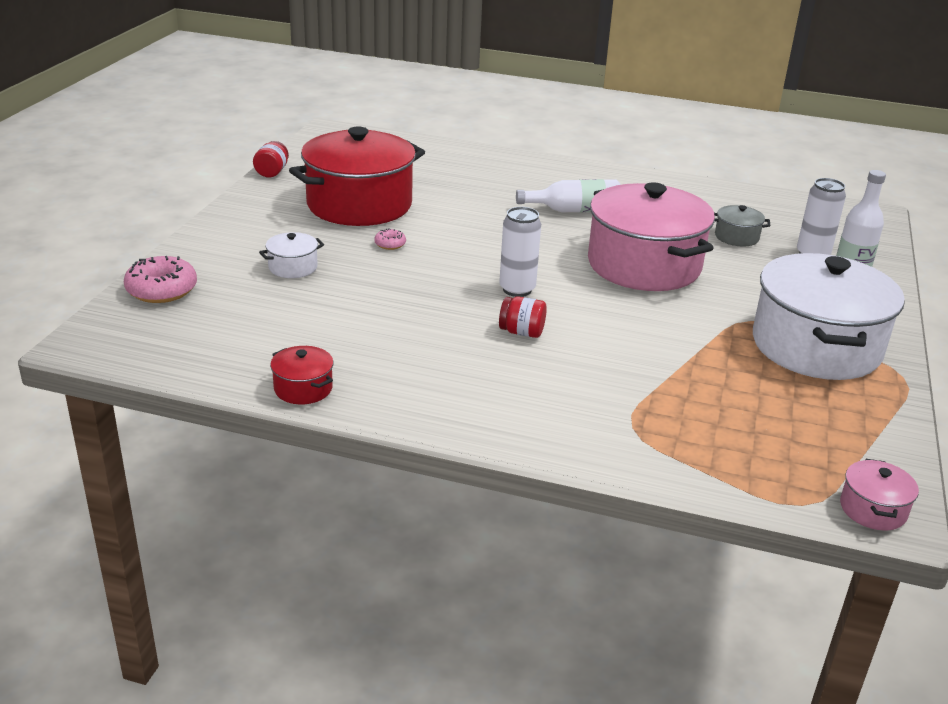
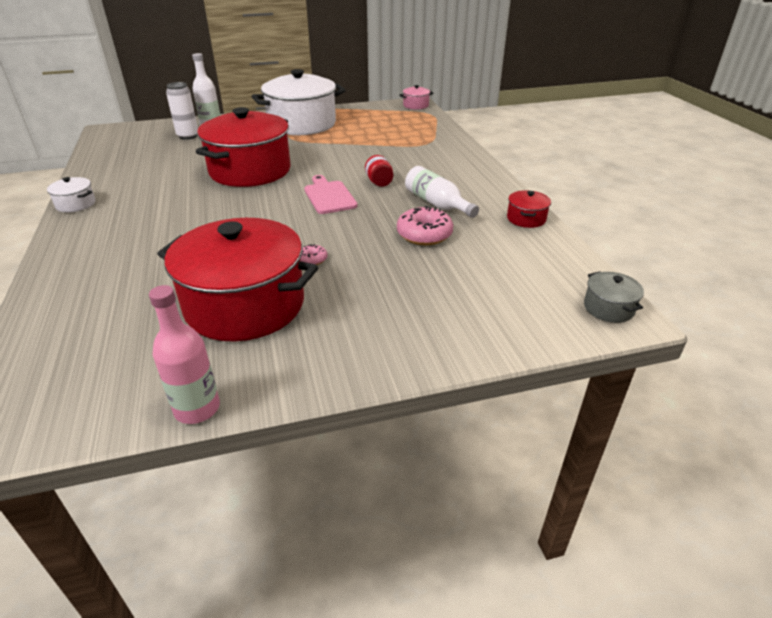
camera: 120 degrees left, 5 degrees up
(162, 290) = (518, 328): pink donut -> pink donut (424, 234)
(272, 172) = (197, 409): red jar -> pink bottle
(293, 267) = (402, 285): white pot -> white pot (76, 204)
(517, 289) = (329, 196): white can -> pink cutting board
(574, 210) = (173, 209): white bottle -> white bottle (437, 204)
(644, 265) = (250, 171): pink pot -> red pot
(736, 237) = (178, 155): grey pot -> grey pot (608, 308)

